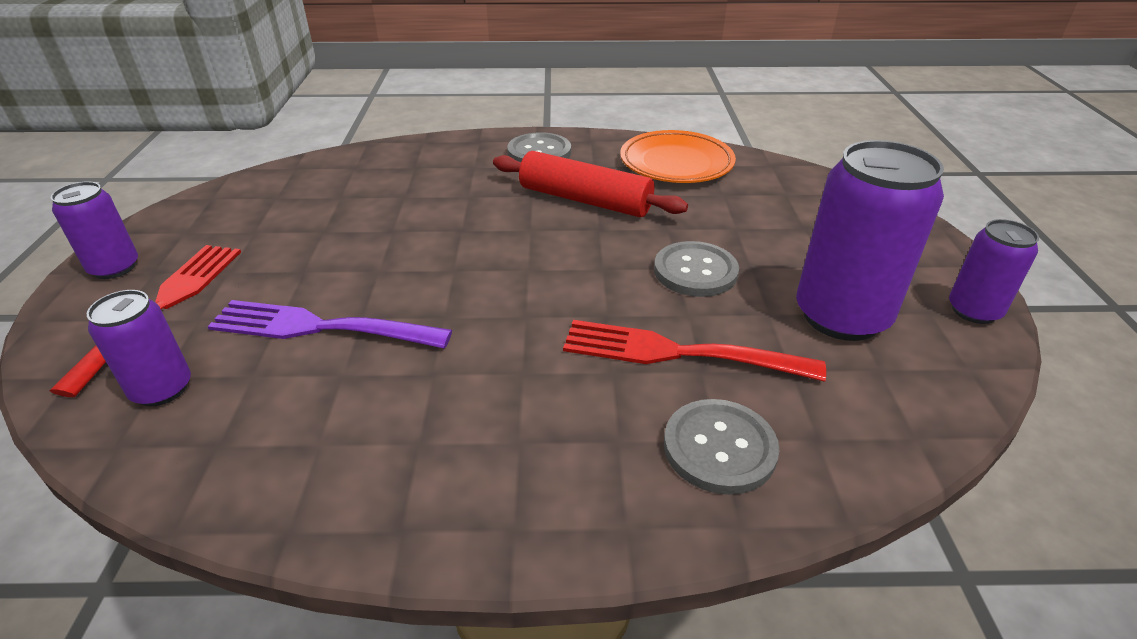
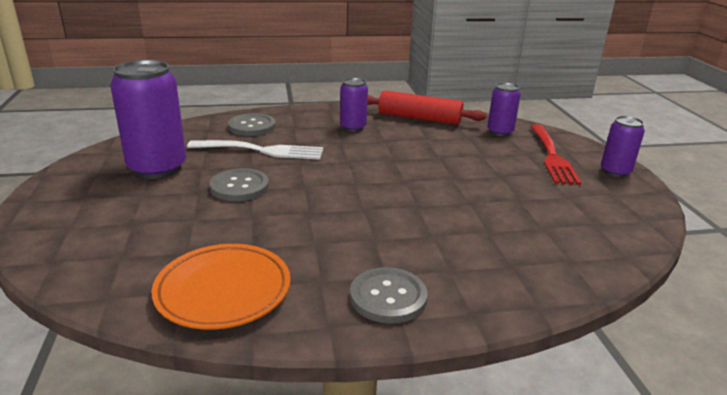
camera: 170 degrees right, 10 degrees down
(323, 327) = (455, 152): purple fork -> none
(585, 200) = (324, 236): red rolling pin -> red rolling pin (419, 118)
(680, 353) = (260, 151): red fork -> white fork
(974, 311) = (67, 174): purple can -> purple can (353, 127)

